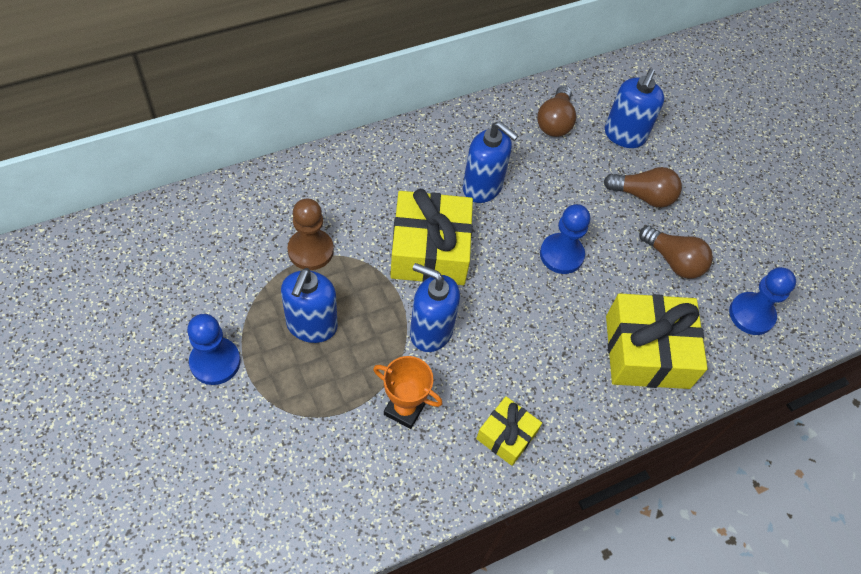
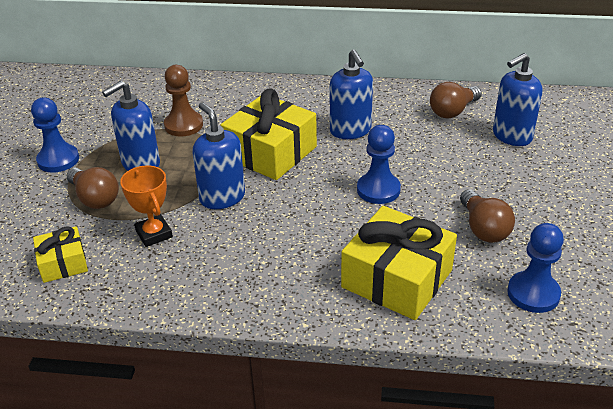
camera: 40 degrees right, 20 degrees down
(506, 435) = (215, 282): yellow gift -> yellow gift (63, 263)
(643, 196) = (493, 178): brown light bulb -> brown light bulb (95, 198)

